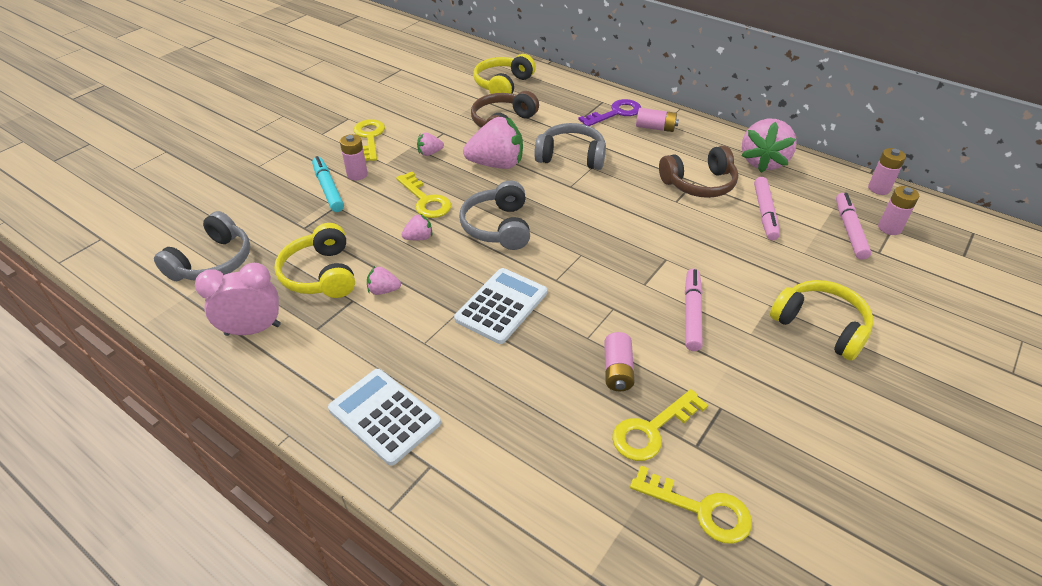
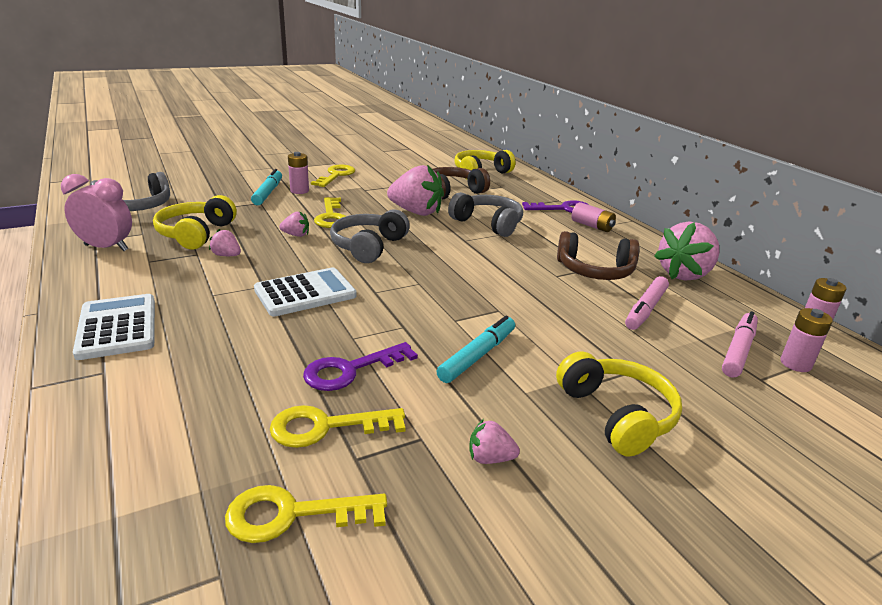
camera: 25 degrees right, 15 degrees down
(430, 153) = (370, 193): pink strawberry -> pink strawberry (490, 458)
(617, 370) = (350, 370): pink battery -> purple key
(691, 314) = (477, 356): pink marker -> turquoise marker
(700, 509) = (292, 514): yellow key -> yellow key turned 120 degrees clockwise

